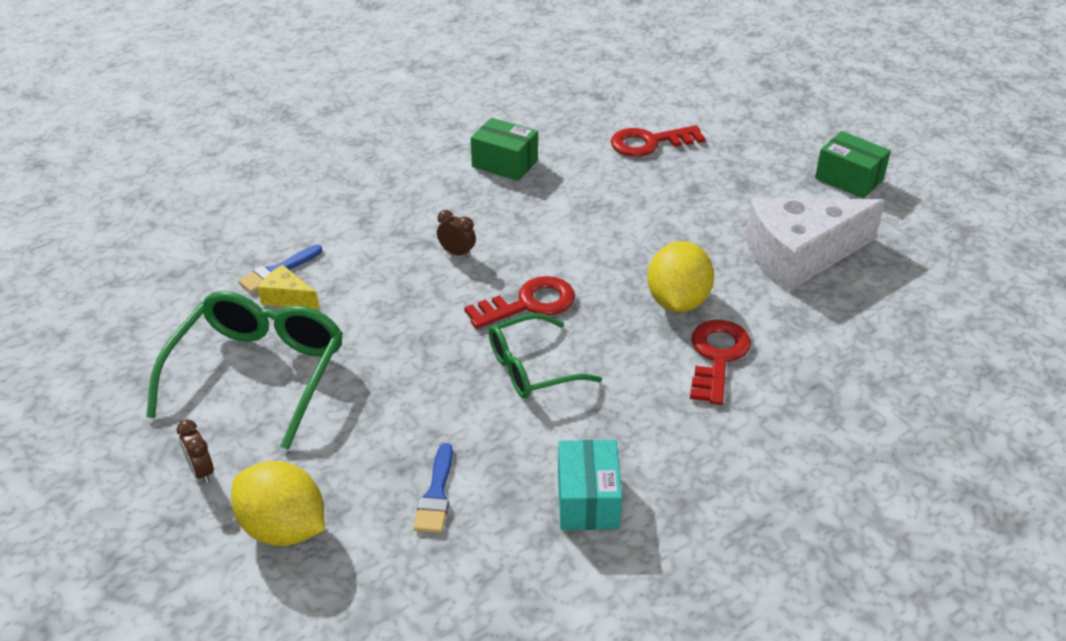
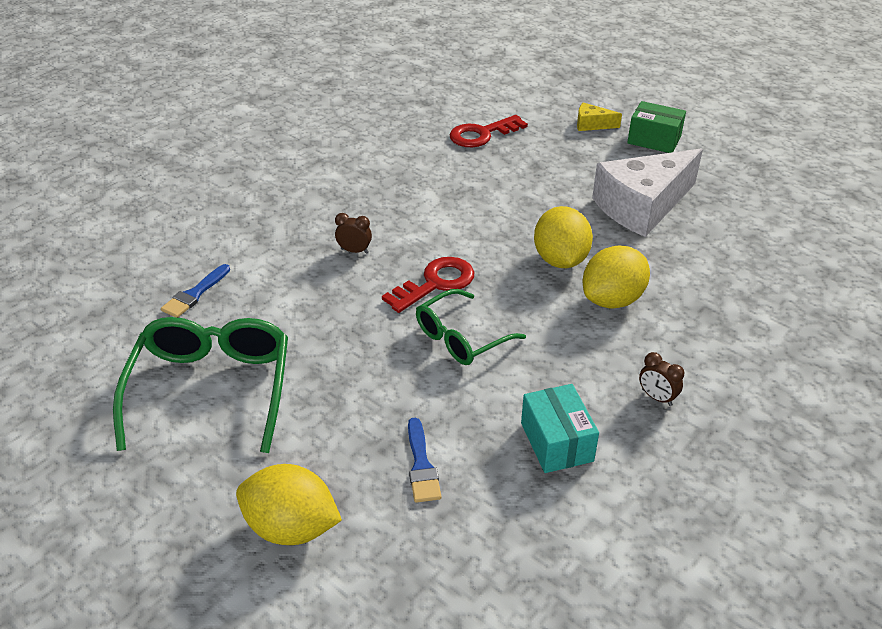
camera: 15 degrees left, 0 degrees up
(201, 471) = (191, 491): brown clock -> brown clock (656, 397)
(287, 297) = (213, 316): yellow cheese -> yellow cheese (592, 124)
(505, 163) = (366, 169): green box -> none
(717, 357) = (612, 300): red key -> yellow lemon

